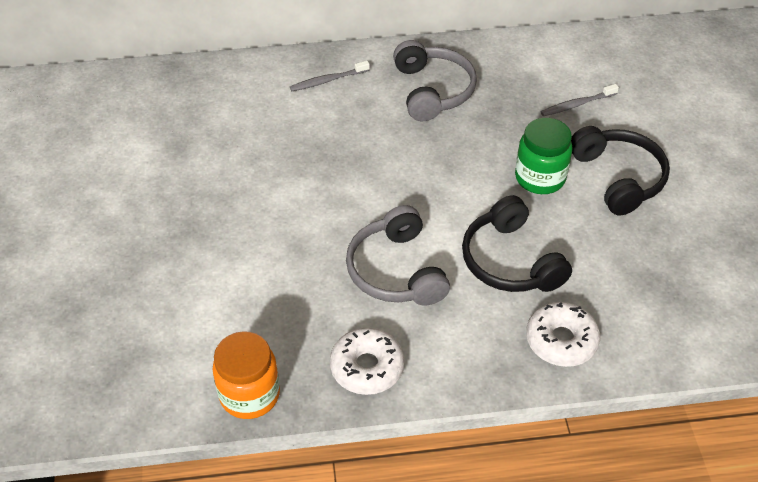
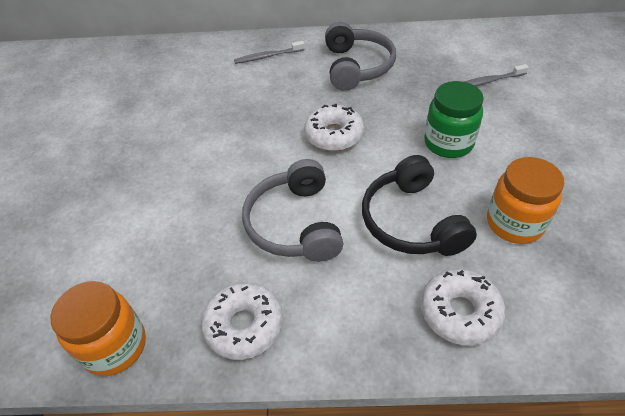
camera: 10 degrees right, 0 degrees up
(420, 174) = (334, 135): none -> white donut
(607, 257) = (514, 223): none -> orange jar
(618, 178) = (526, 146): black headphones -> none

